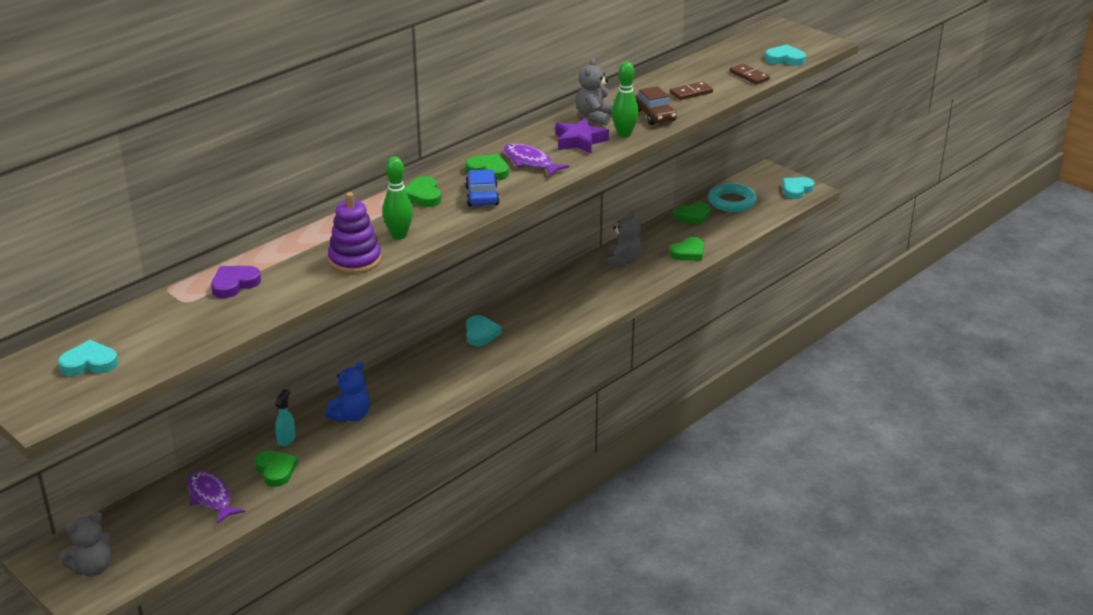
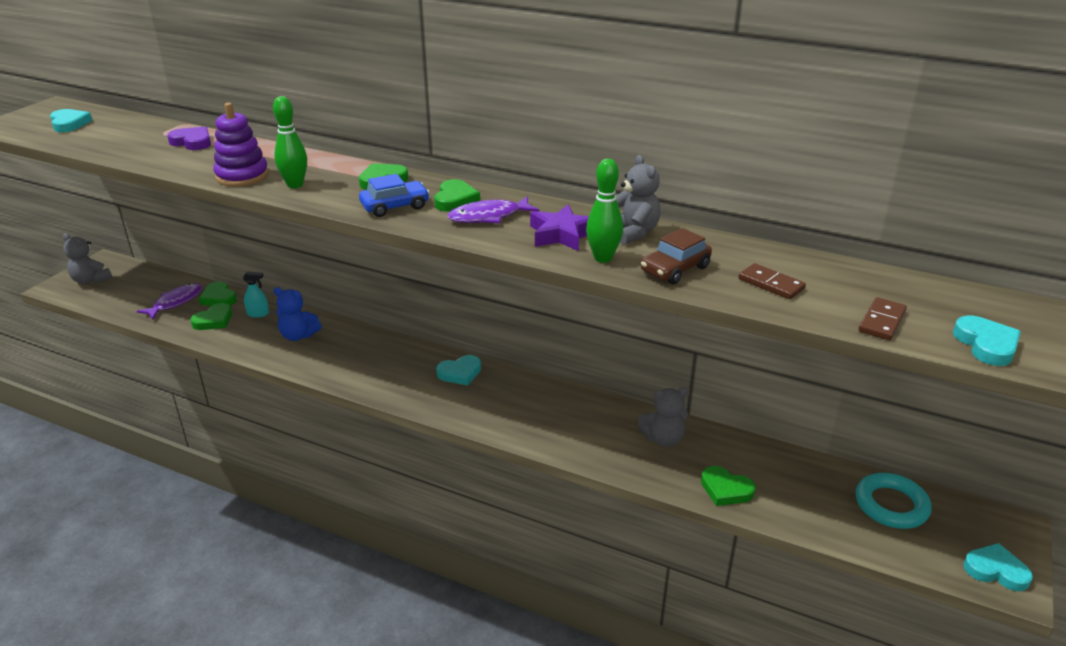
camera: 70 degrees right, 0 degrees up
(530, 162) = (489, 217): purple fish -> purple fish turned 135 degrees counterclockwise
(594, 117) = (633, 233): grey teddy bear -> grey teddy bear turned 75 degrees clockwise
(693, 216) = (819, 475): green heart -> green heart (218, 298)

